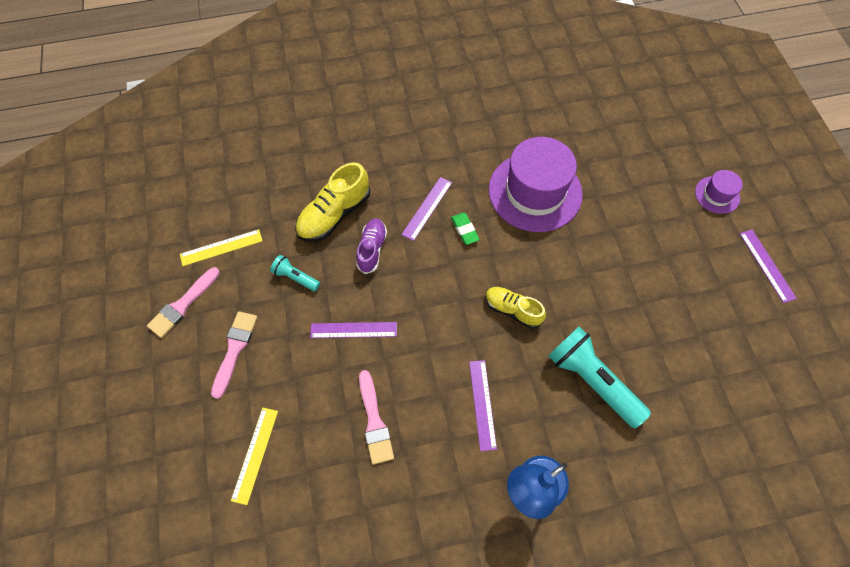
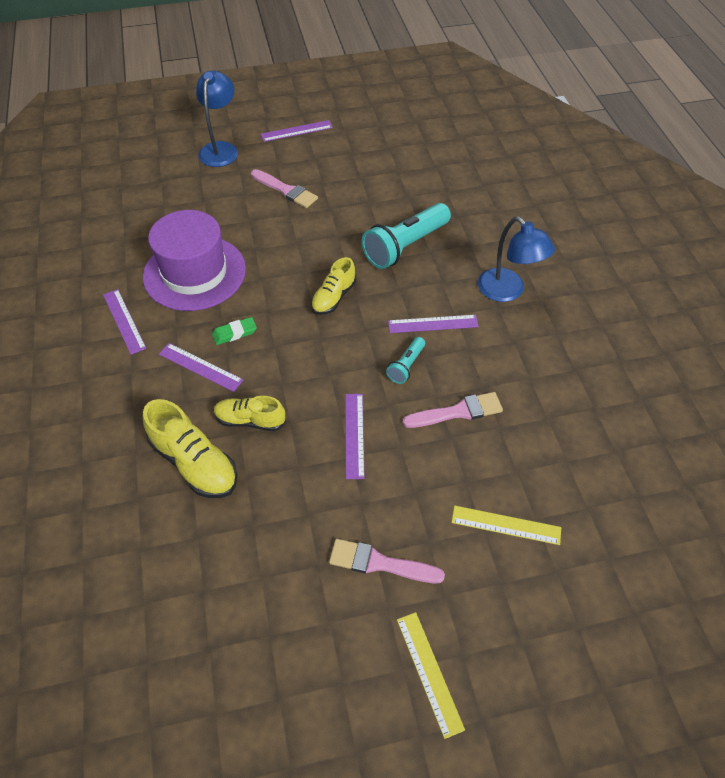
camera: 90 degrees left, 10 degrees down
(183, 305) = (315, 641): pink brush -> pink brush (286, 190)
(221, 247) = (228, 600): yellow ruler -> yellow ruler (429, 672)
(295, 277) = (282, 501): turquoise flashlight -> turquoise flashlight (406, 366)
(372, 249) = (250, 420): purple shoe -> yellow shoe
(475, 148) = (124, 321): none -> purple ruler
(717, 195) = (221, 149): purple hat -> blue lamp

